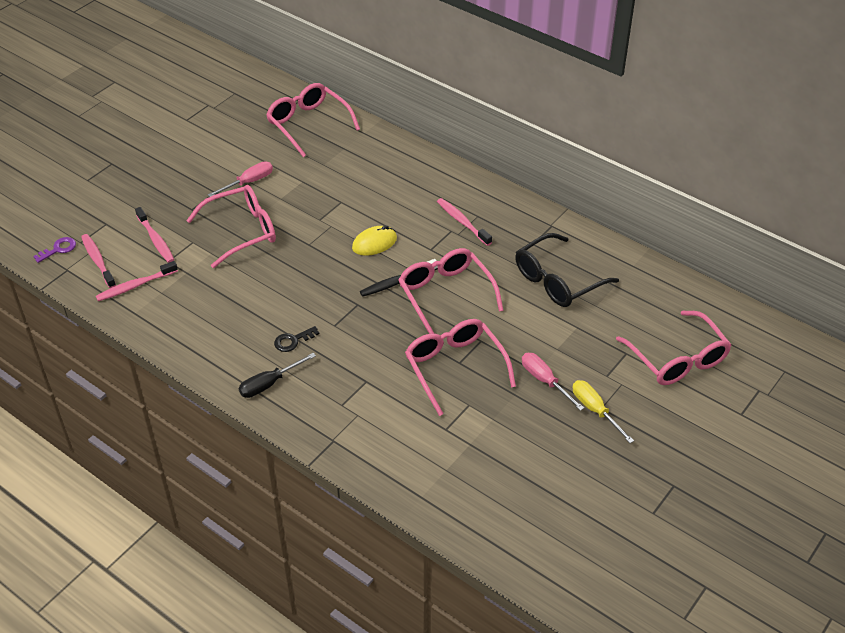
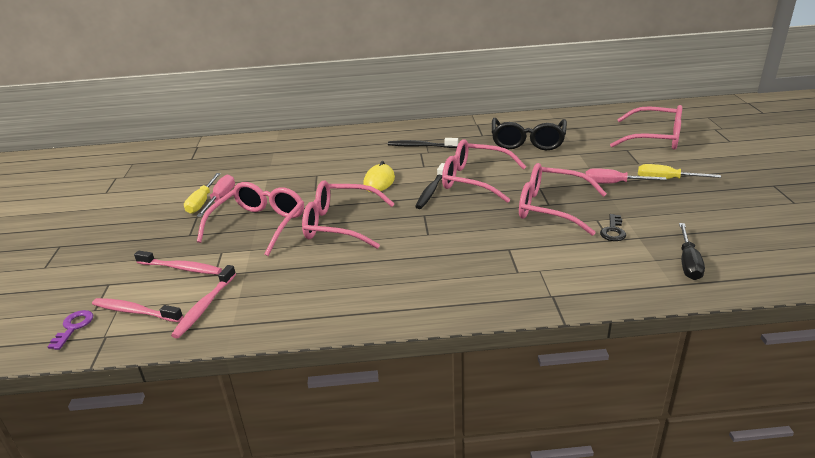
camera: 40 degrees left, 15 degrees down
(233, 177) = (202, 202): none -> yellow screwdriver
(269, 384) = (440, 295): black screwdriver -> black screwdriver (688, 262)
(293, 341) = (412, 260): black key -> black key (613, 231)
(308, 124) = (224, 153): pink glasses -> pink glasses (340, 224)
(462, 222) = (421, 146): pink toothbrush -> black toothbrush

